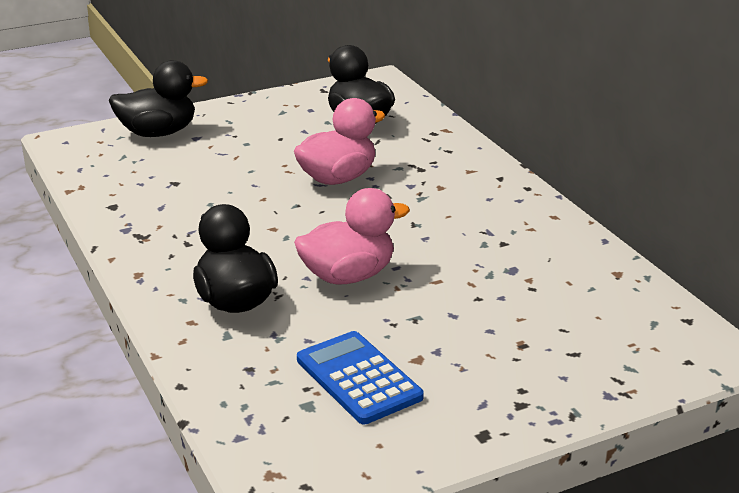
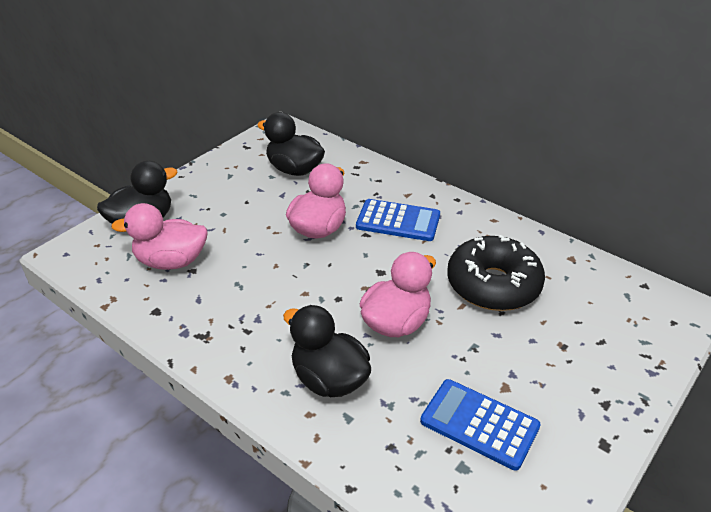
camera: 25 degrees left, 10 degrees up
(160, 171) = (171, 261): none -> pink duck
(435, 192) = (398, 221): none -> blue calculator
(492, 272) = (493, 285): none -> black donut

